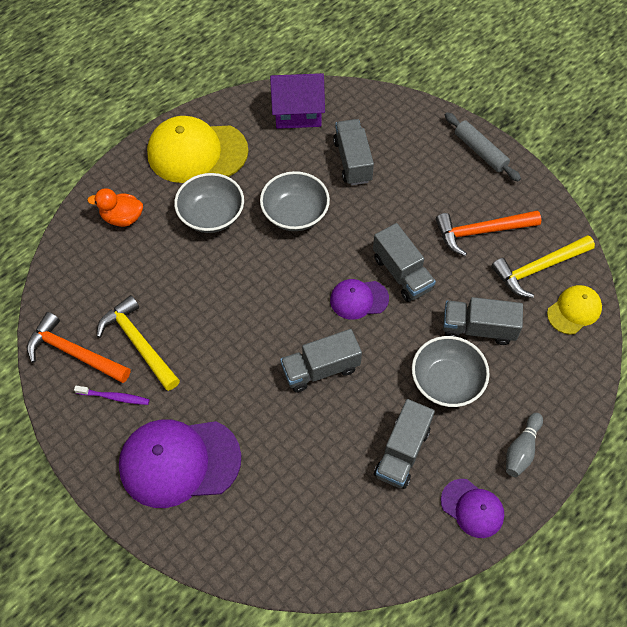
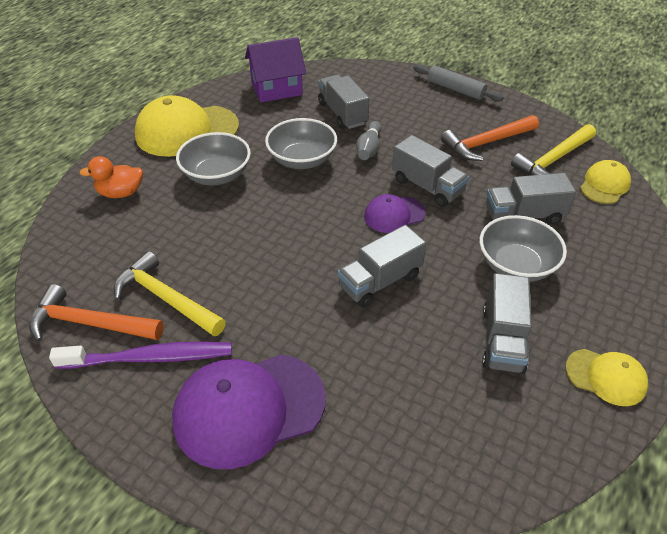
camera: 15 degrees left, 15 degrees down
(114, 397) = (149, 358): purple toothbrush -> purple toothbrush, size x1.88
(472, 508) = (606, 377): purple cap -> yellow cap
(521, 449) = (624, 309): grey bowling pin -> grey bowling pin (369, 149)

